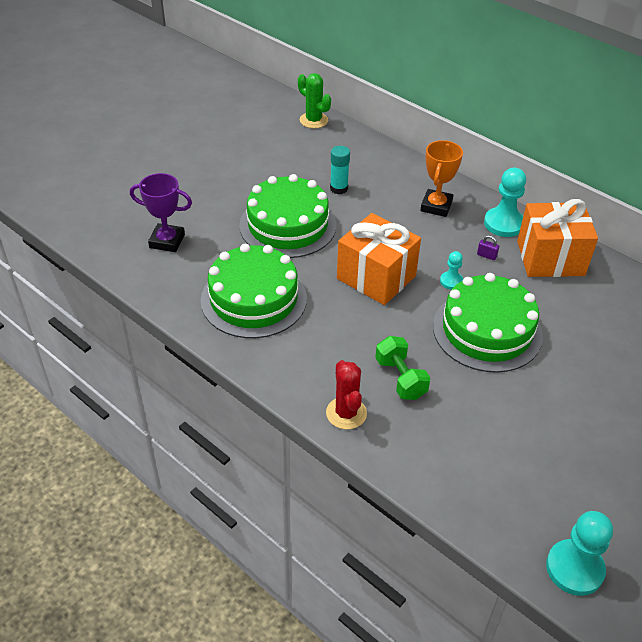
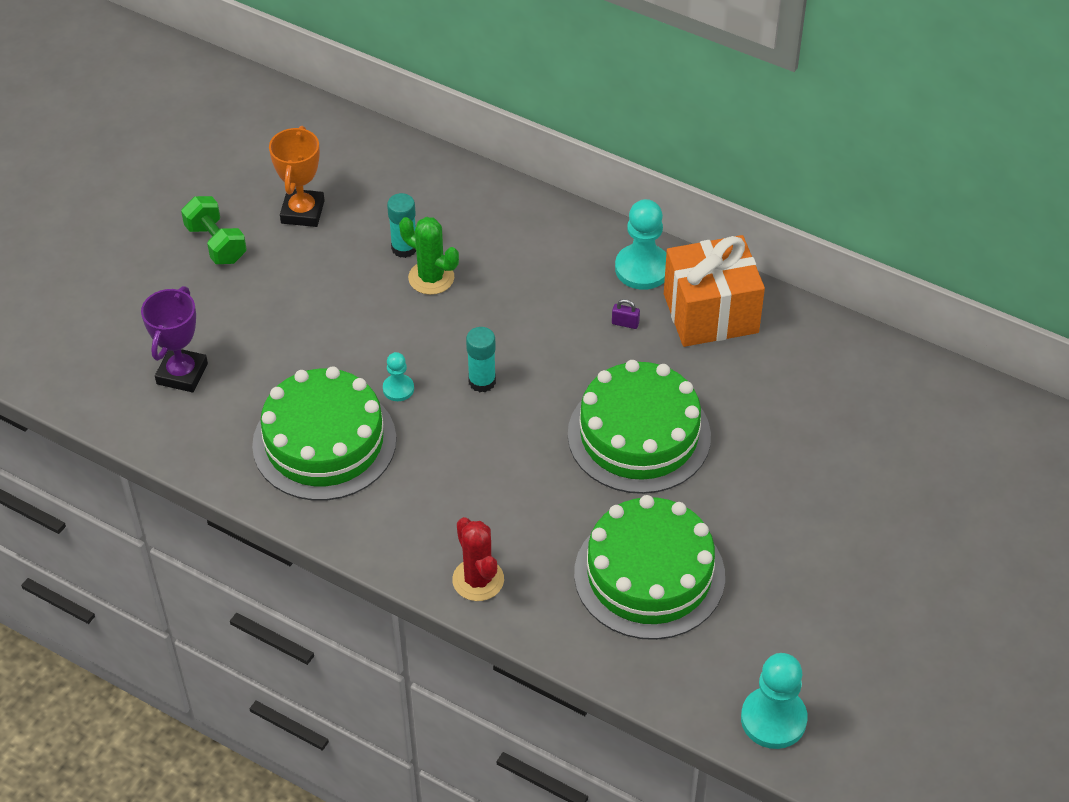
camera: 10 degrees left, 5 degrees up
(167, 241) = (182, 374): purple trophy -> purple trophy turned 75 degrees counterclockwise
(288, 225) = (345, 320): green cake -> green cake (649, 574)
(313, 120) = (344, 134): green cactus -> green cactus (431, 278)
(376, 277) = (482, 381): orange gift -> turquoise glue stick
(400, 378) = (538, 521): green dumbbell -> green dumbbell (216, 243)
(436, 206) = (546, 255): orange trophy -> orange trophy (302, 212)
(451, 281) = (583, 371): turquoise pawn -> turquoise pawn (398, 389)

